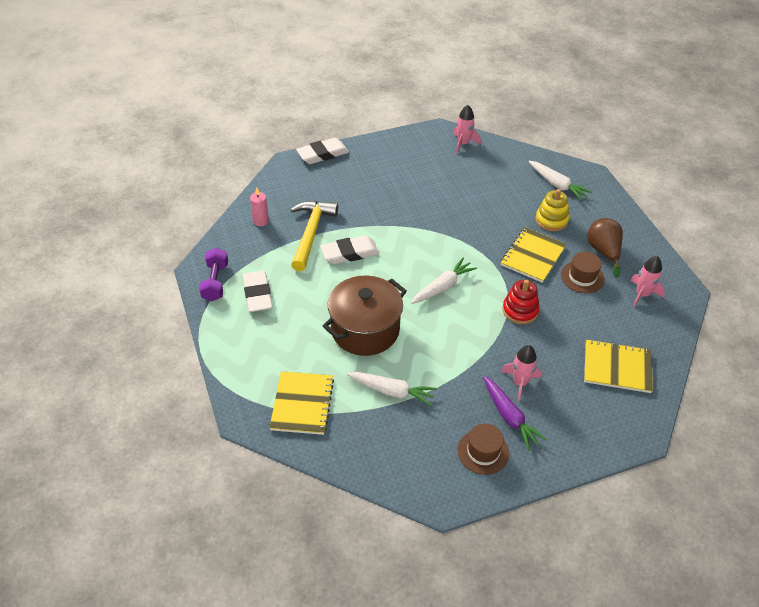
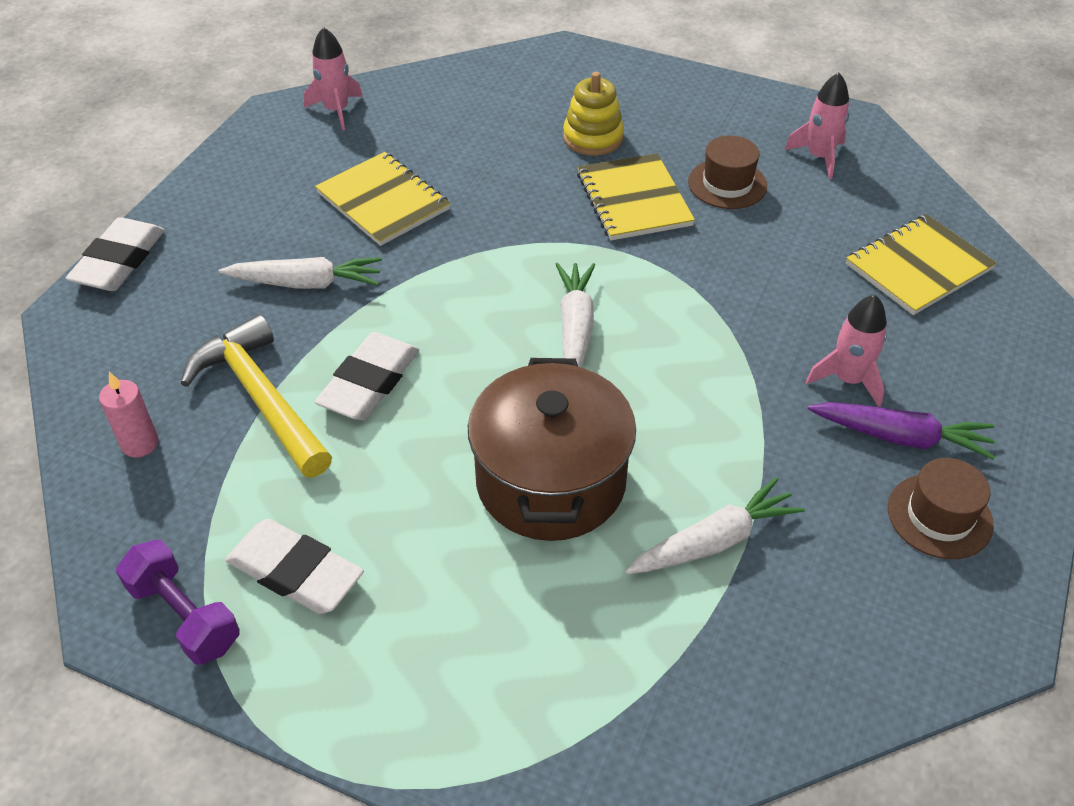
camera: 45 degrees left, 0 degrees up
(302, 404) = (614, 689): yellow notebook -> yellow notebook (383, 201)
(520, 310) = (716, 283): red stacking toy -> none
(557, 185) = (538, 88): white carrot -> white carrot (306, 283)
(603, 251) = (707, 135): brown pear -> none

